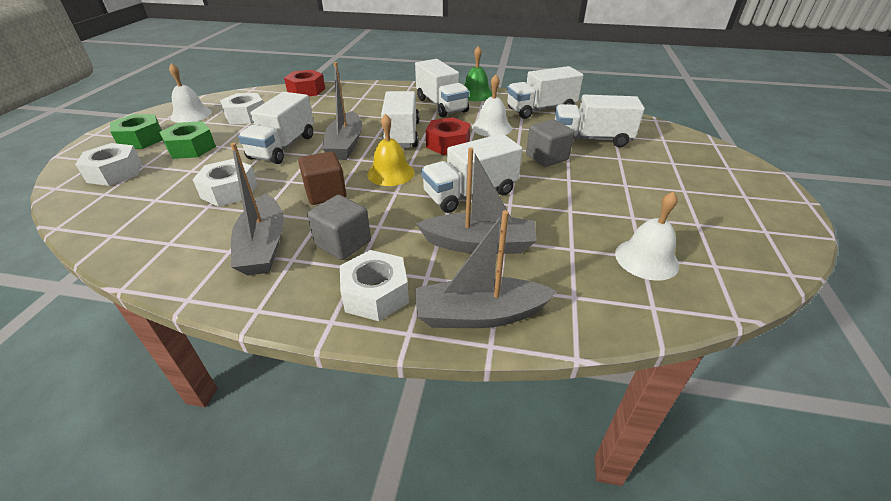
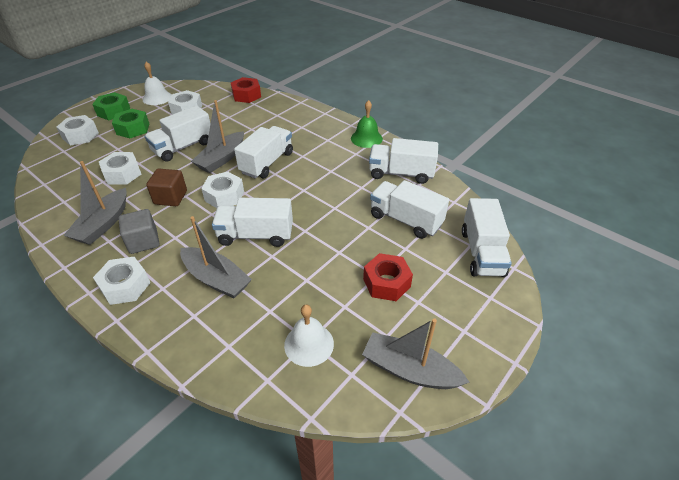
camera: 30 degrees right, 5 degrees up
(390, 173) = (224, 196): yellow bell -> white nut
(441, 105) = (326, 142): white truck -> white truck (482, 252)
(448, 144) = (289, 183): red nut -> red nut (386, 283)
(479, 314) = (162, 328): grey boat -> grey boat (410, 370)
(491, 127) = (339, 179): white bell -> none
(547, 157) = (347, 224): grey cube -> none

